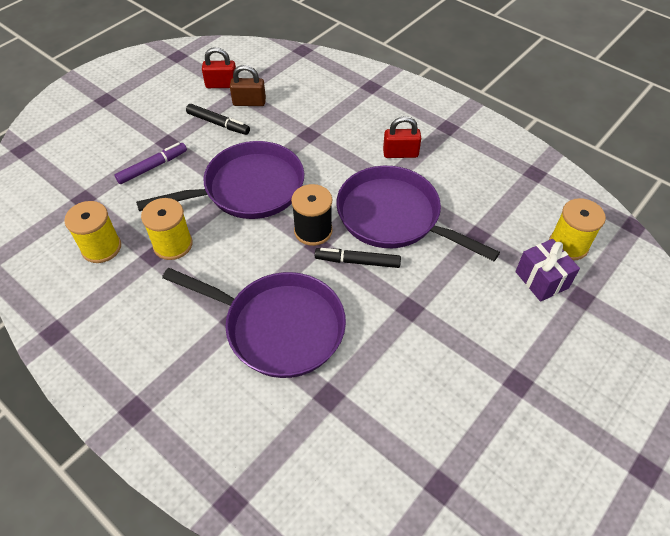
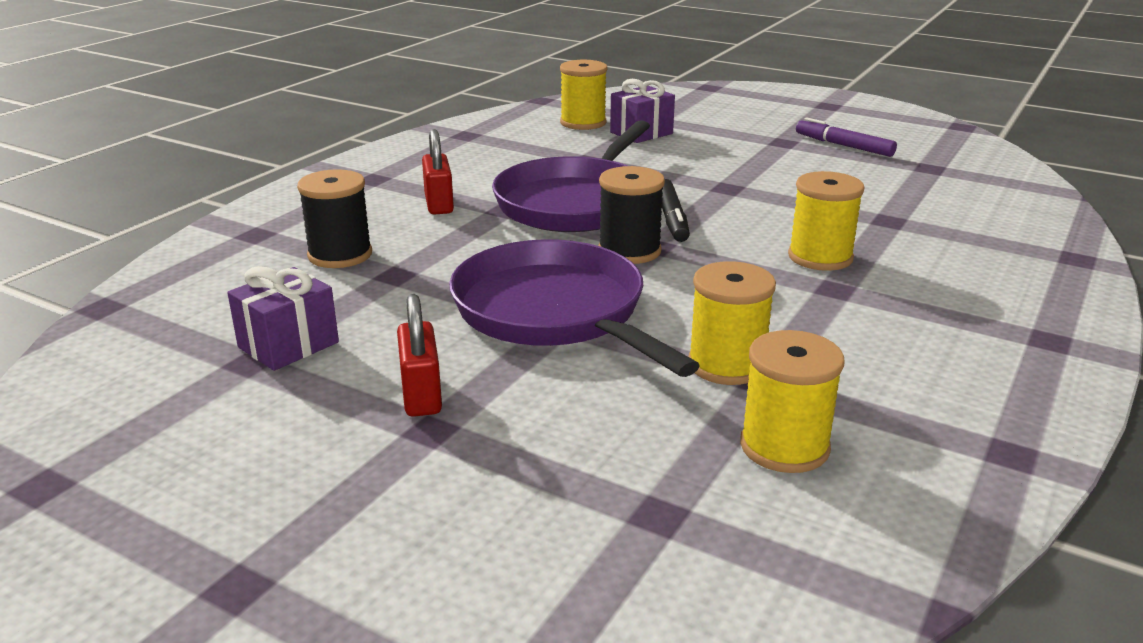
camera: 100 degrees left, 25 degrees down
(152, 167) = (522, 431): purple marker -> purple marker (843, 146)
(218, 123) = (362, 371): black marker -> none
(221, 85) = (211, 389): red padlock -> red padlock (421, 395)
(249, 102) = (288, 345): brown padlock -> purple gift
(278, 327) = (820, 257): purple pan -> yellow spool
(337, 115) = (340, 255): none -> black spool

